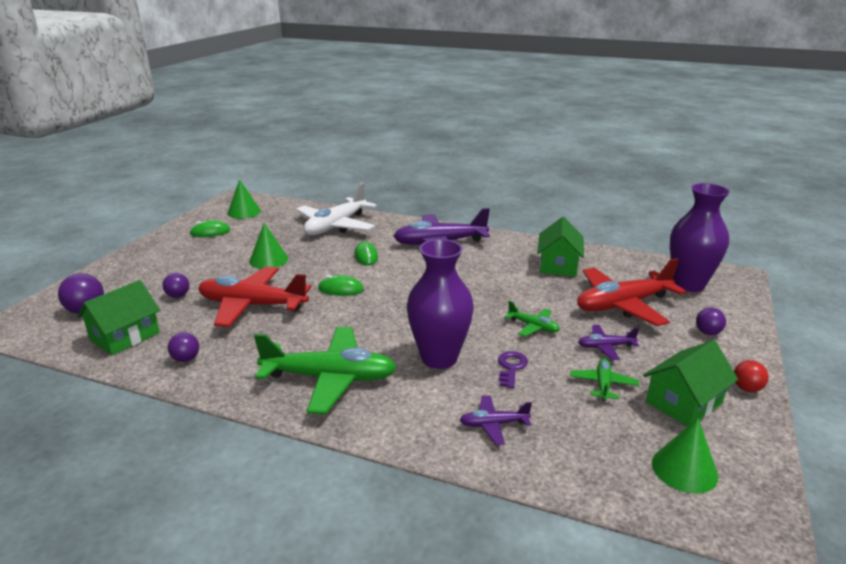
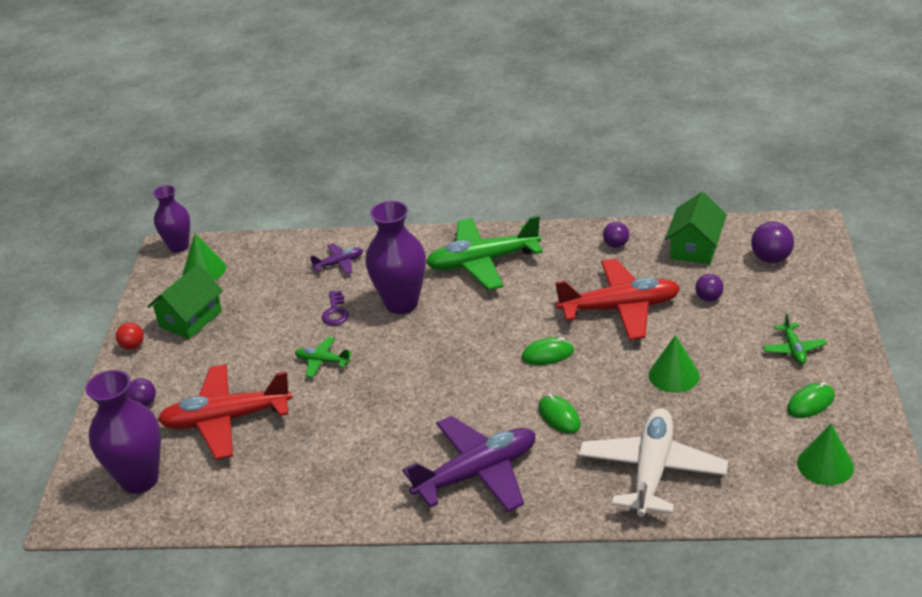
camera: 165 degrees right, 10 degrees up
(558, 265) = (303, 472): green house -> none
(603, 384) = (255, 317): green plane -> green plane (793, 349)
(605, 347) = (250, 357): purple plane -> none
(623, 305) = (226, 420): red plane -> red plane turned 150 degrees counterclockwise
(742, 530) = (179, 246): none -> purple vase

